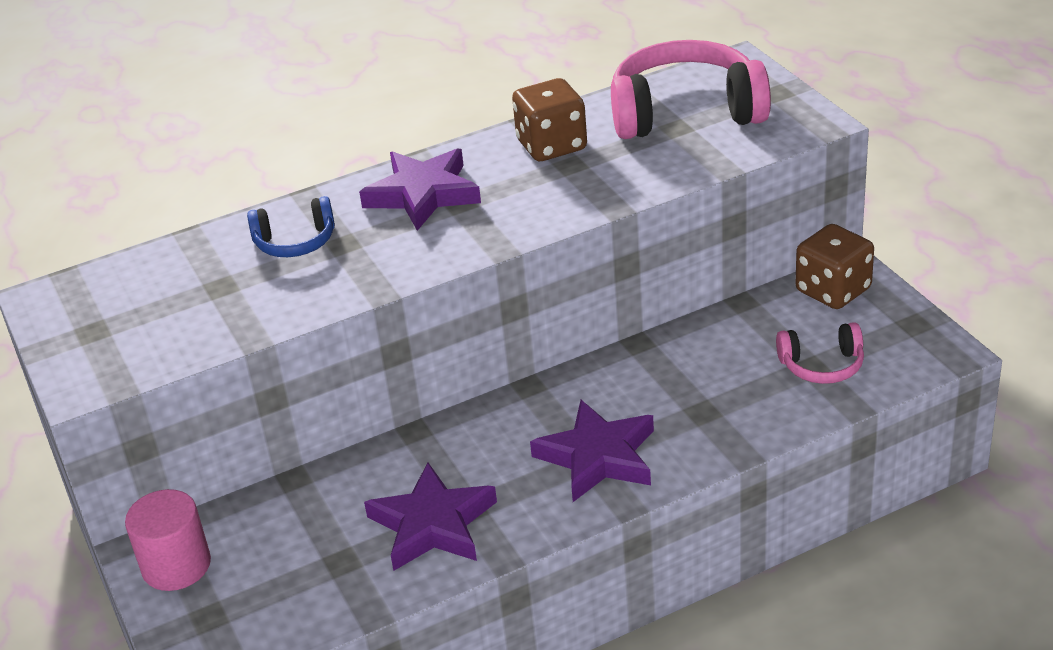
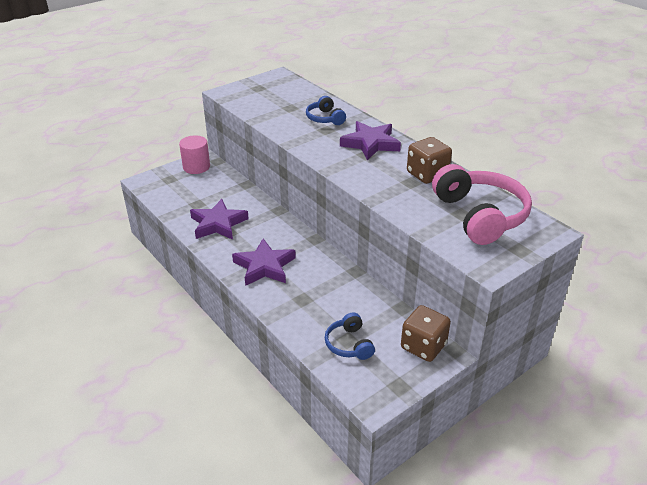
camera: 75 degrees right, 0 degrees up
(822, 365) = (349, 344): pink headphones -> blue headphones

